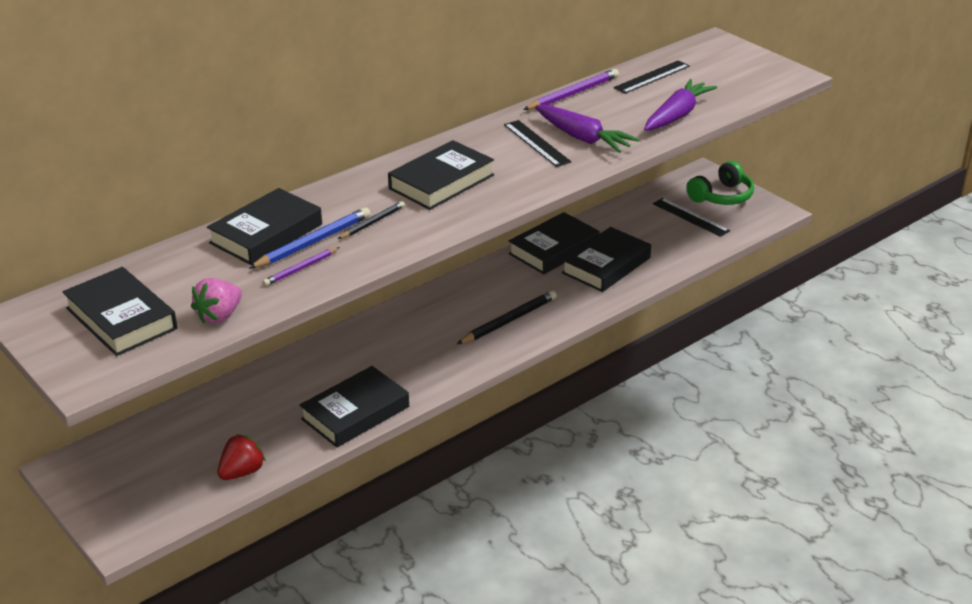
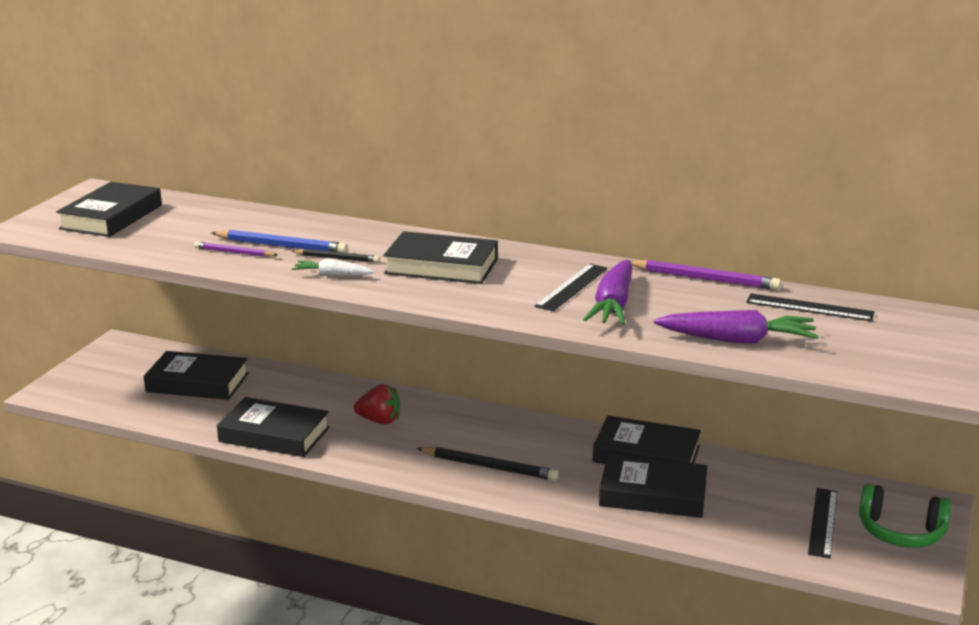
camera: 60 degrees right, 10 degrees down
(219, 316) = (138, 245): pink strawberry -> none
(242, 472) = (157, 412): red strawberry -> red strawberry (379, 421)
(266, 234) = (279, 227): black book -> black book (197, 382)
(407, 233) = (332, 275): none -> white carrot

